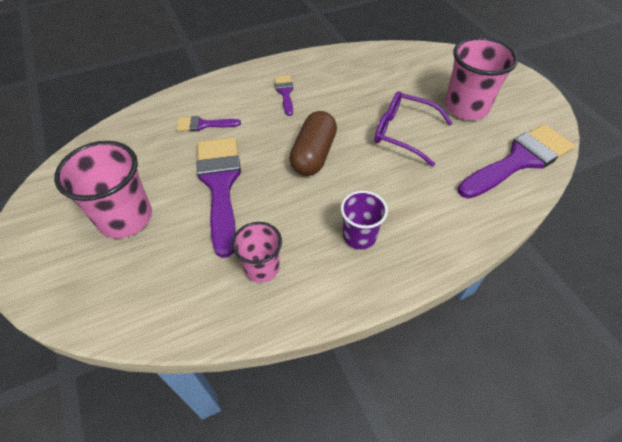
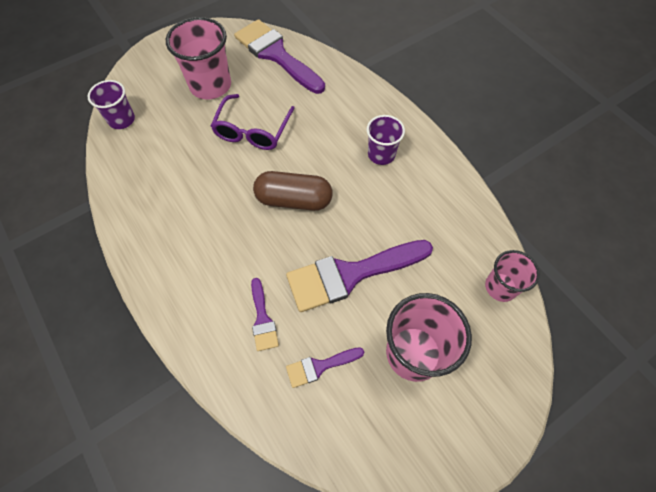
camera: 100 degrees left, 10 degrees up
(261, 268) = (431, 217): pink cup -> pink cup (500, 287)
(285, 93) = (196, 243): purple brush -> purple brush (319, 366)
(421, 55) = (122, 120): none -> purple cup

